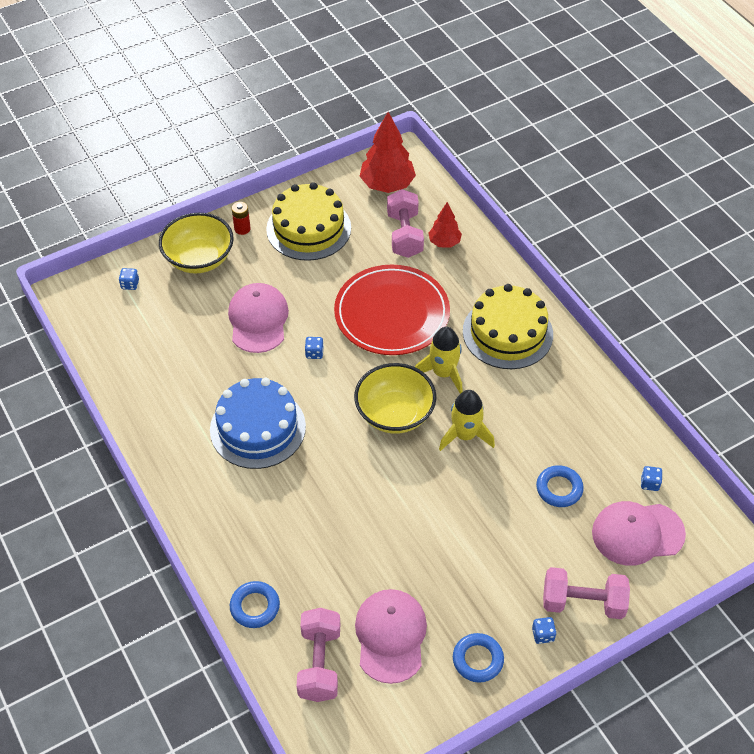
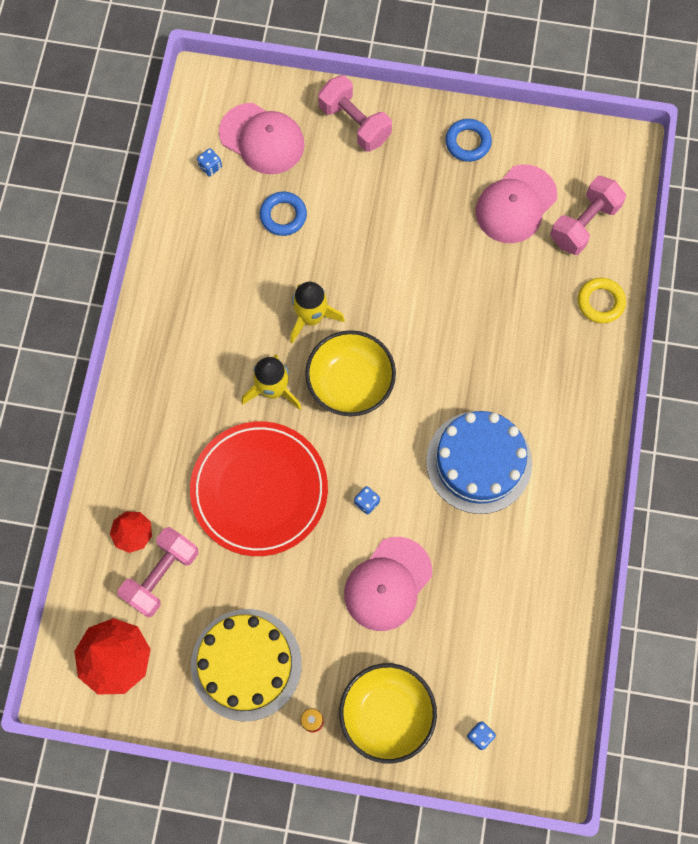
camera: 140 degrees left, 20 degrees up
(255, 607) = (600, 302): blue ring -> yellow ring
(507, 333) = (178, 385): yellow cake -> none
(543, 634) = (405, 124): blue dice -> none

